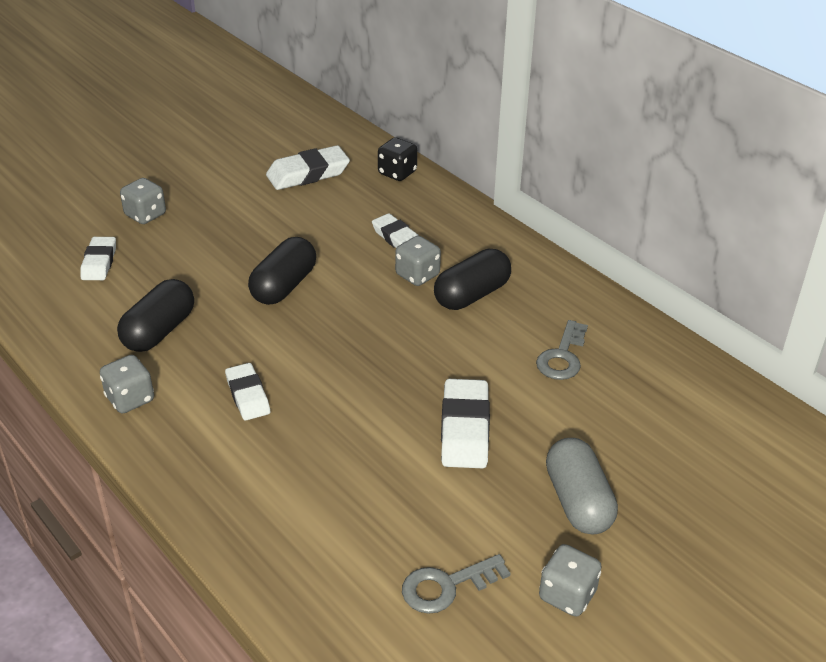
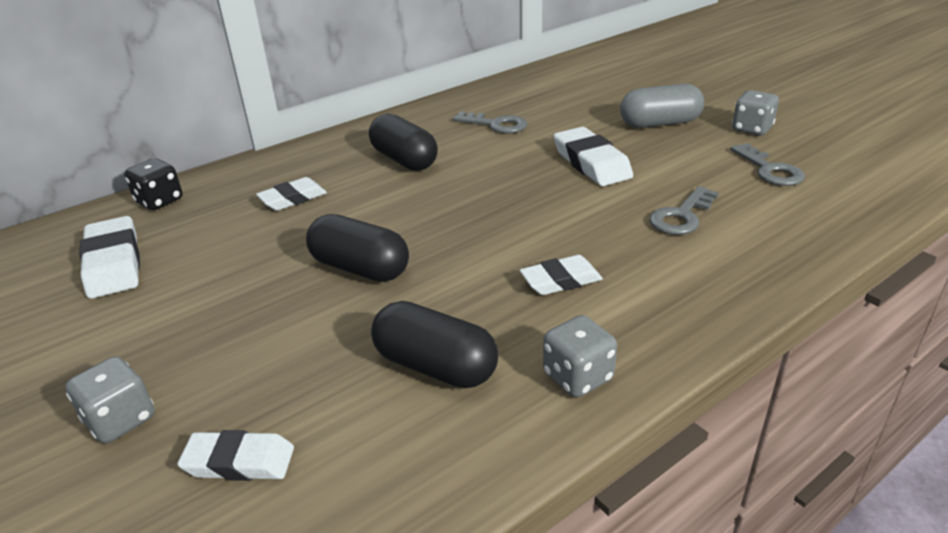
camera: 85 degrees left, 5 degrees down
(345, 488) = (681, 216): none -> grey key
(417, 275) = (364, 186): grey dice -> none
(465, 429) = (591, 163): white eraser -> white eraser turned 60 degrees clockwise

